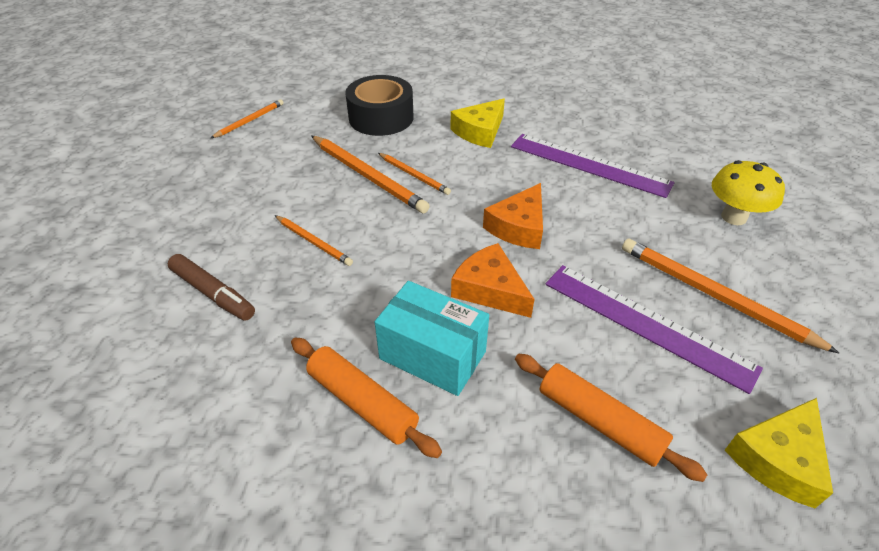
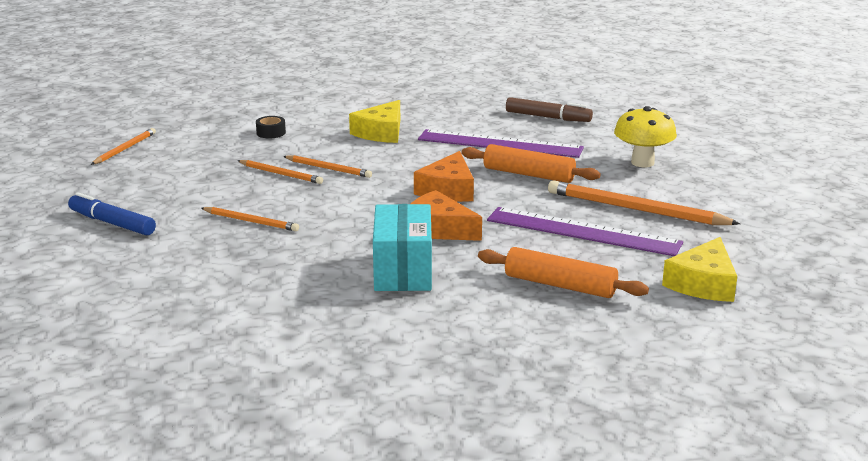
camera: 15 degrees left, 20 degrees down
(191, 221) = (112, 223): none -> blue marker
(213, 293) = (170, 263): brown marker -> brown marker (548, 117)
(362, 402) = (354, 302): orange rolling pin -> orange rolling pin (529, 174)
(368, 176) = (281, 174): orange pencil -> orange pencil, size x0.57
(381, 117) = (271, 133): black tape -> black tape, size x0.41
(432, 355) = (403, 271): turquoise box -> turquoise box turned 75 degrees clockwise

